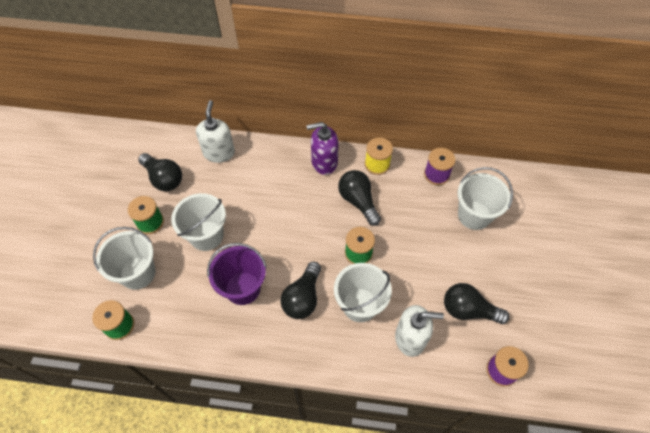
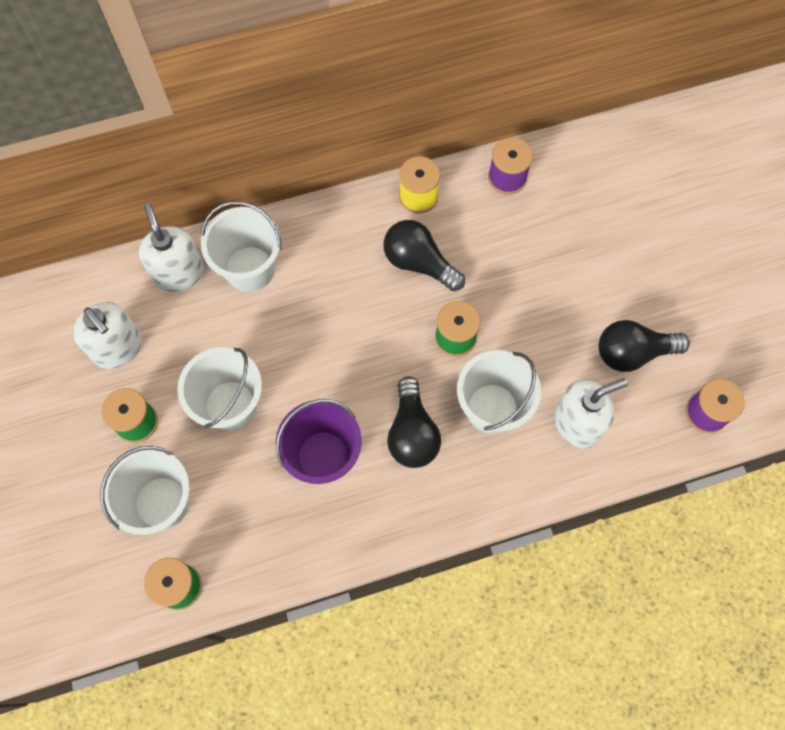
camera: 25 degrees left, 10 degrees up
(164, 178) = (118, 348): black light bulb -> white soap dispenser
(324, 162) = (342, 224): purple soap dispenser -> none
(474, 215) = (583, 217): white bucket -> white bucket (250, 269)

